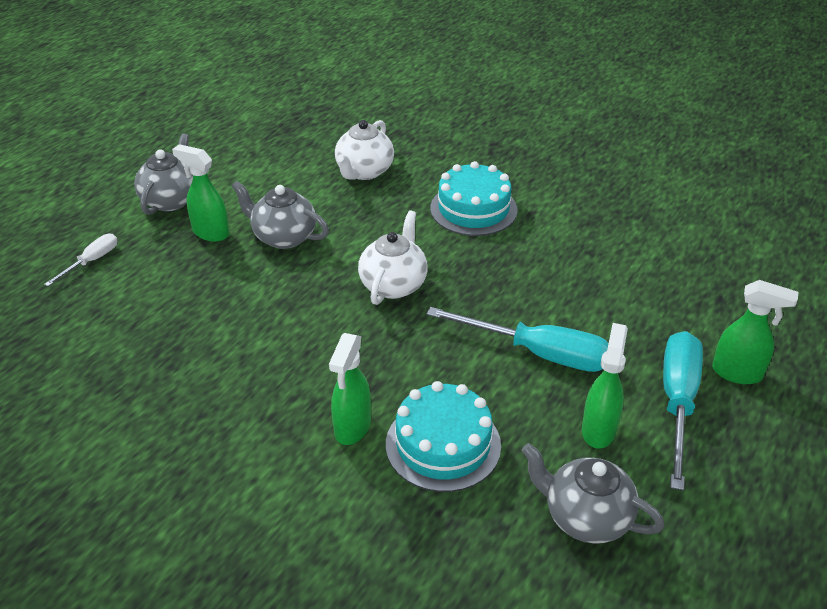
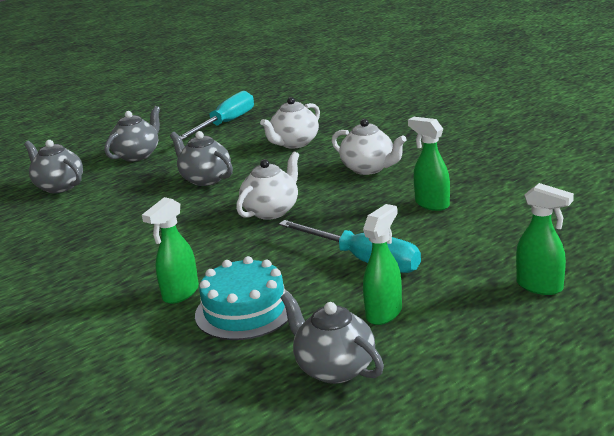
camera: 20 degrees right, 15 degrees down
(92, 261) = (59, 186): white screwdriver -> grey teapot
(210, 233) = (153, 174): green spray bottle -> green spray bottle (431, 204)
(473, 209) = (369, 168): turquoise cake -> white teapot
(677, 402) = (469, 301): turquoise screwdriver -> turquoise screwdriver (226, 123)

